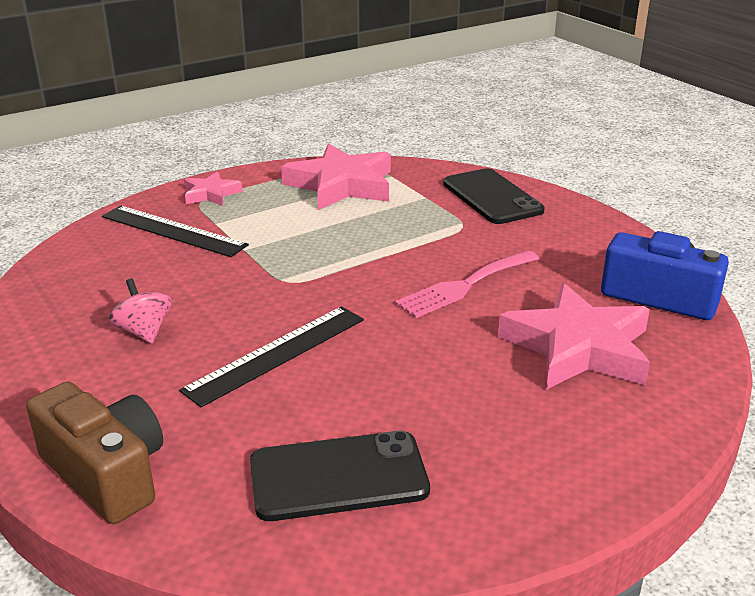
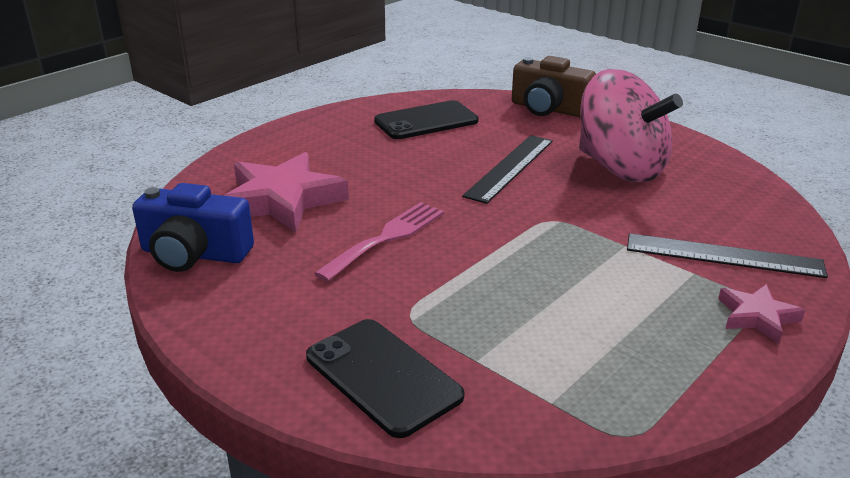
camera: 165 degrees right, 0 degrees up
(143, 332) = (620, 168): pink spinning top -> pink spinning top, size x2.36
(341, 185) = (608, 365): pink star -> none

